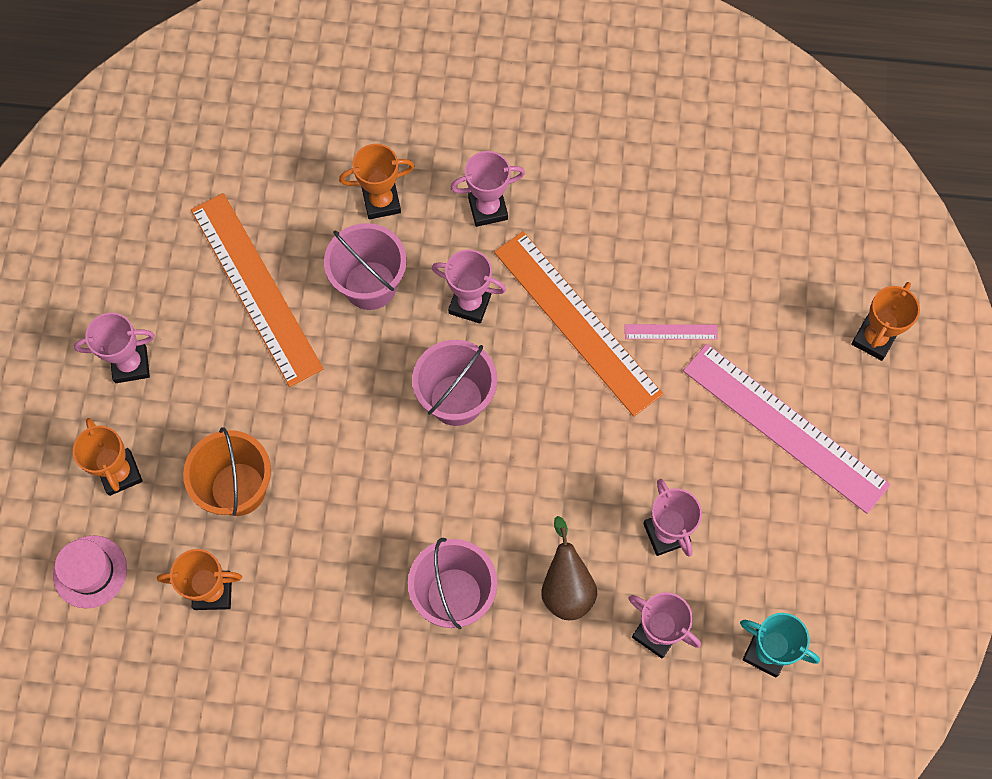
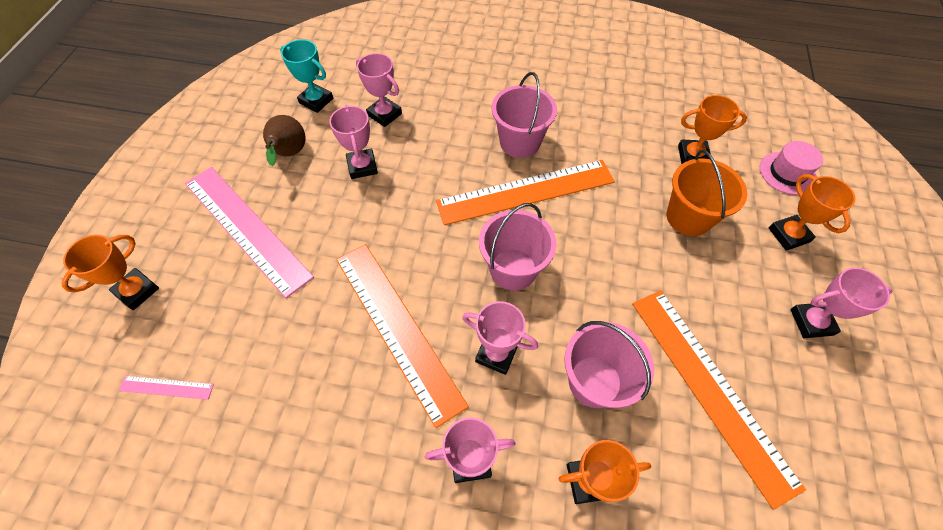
camera: 175 degrees left, 10 degrees down
(443, 510) = (526, 192): none -> orange ruler
(566, 587) = (441, 141): brown pear -> brown pear (289, 154)
(671, 332) = (314, 312): pink ruler -> pink ruler (166, 387)

